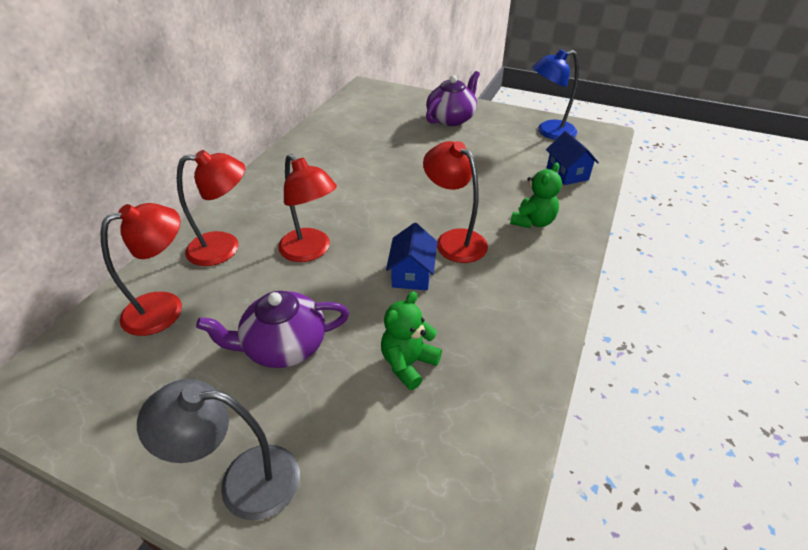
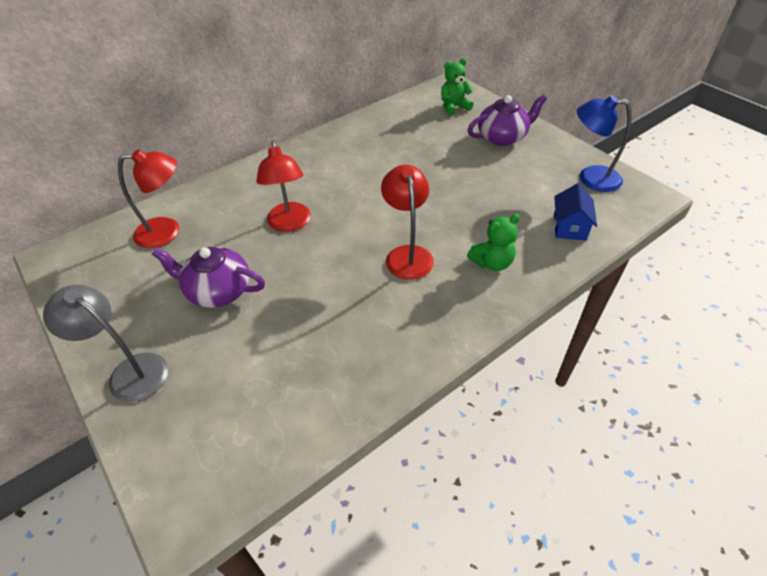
camera: 30 degrees right, 5 degrees up
(224, 247) = (234, 199): red lamp -> none
(408, 363) = (290, 341): green teddy bear -> green teddy bear (454, 107)
(412, 274) = (349, 271): blue house -> none

